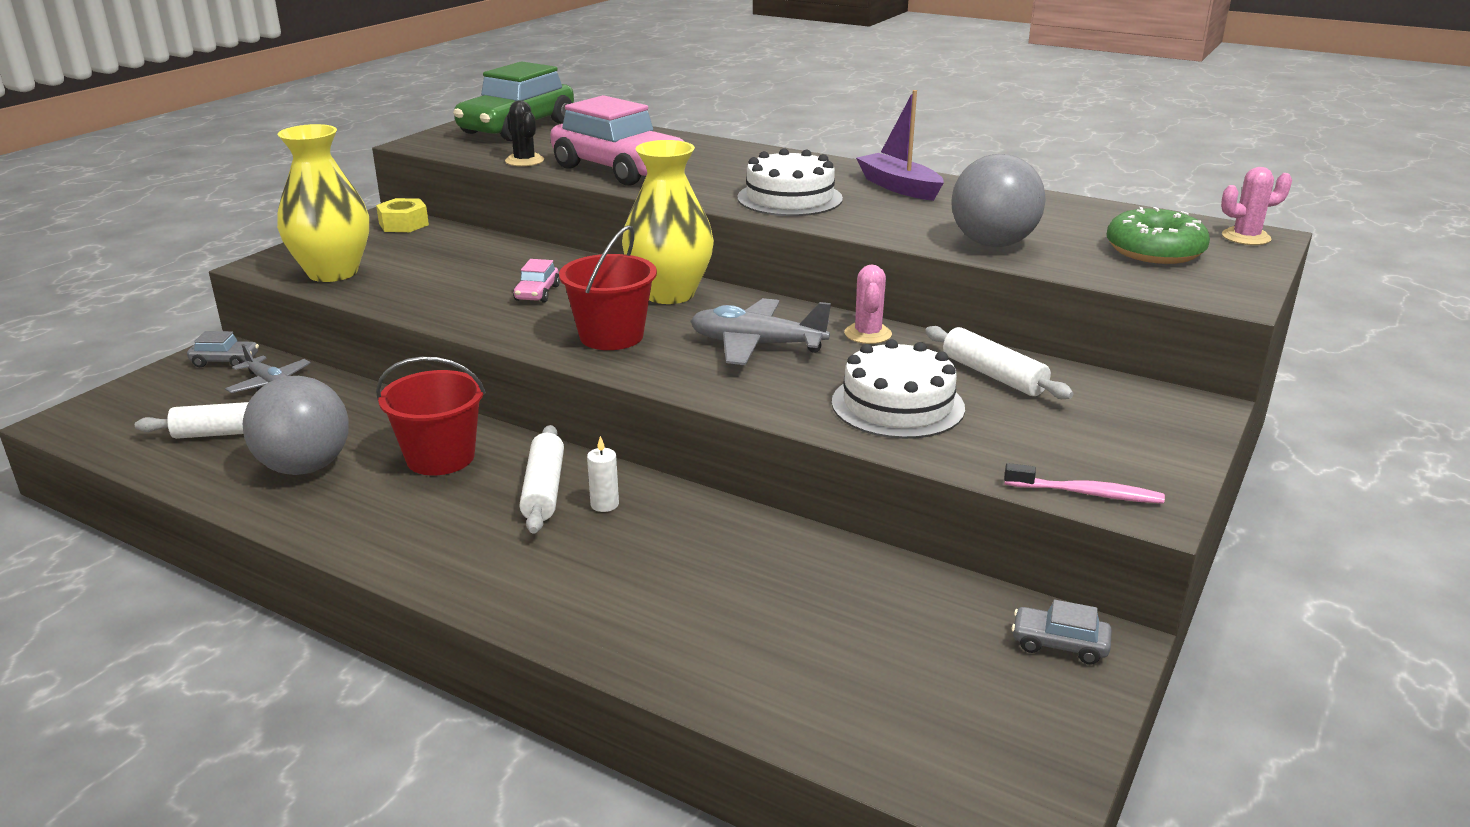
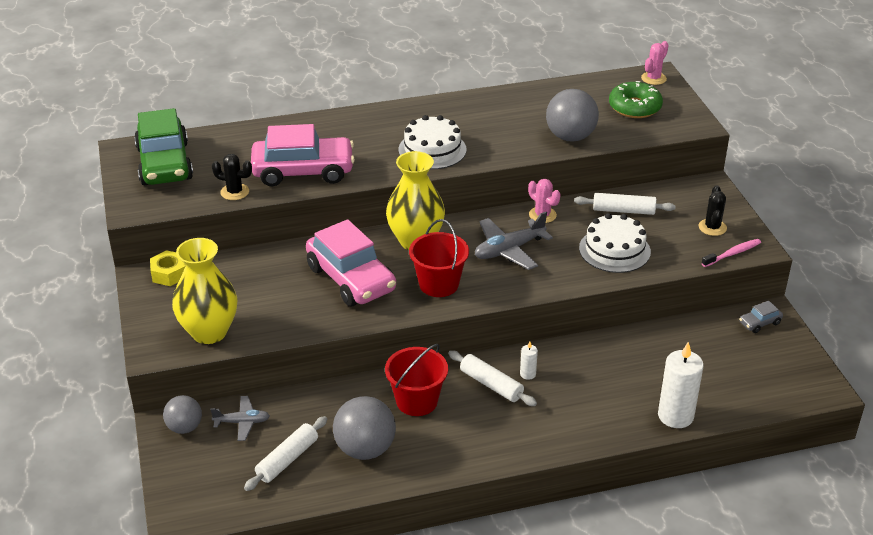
camera: 45 degrees left, 10 degrees up
(225, 361) = (184, 427): grey car -> grey ball
(537, 293) = (351, 279): pink car -> pink car, size x2.43
(699, 671) = (675, 416): none -> white candle
(899, 187) = (467, 113): purple boat -> none
(1108, 450) = (712, 227): none -> black cactus

